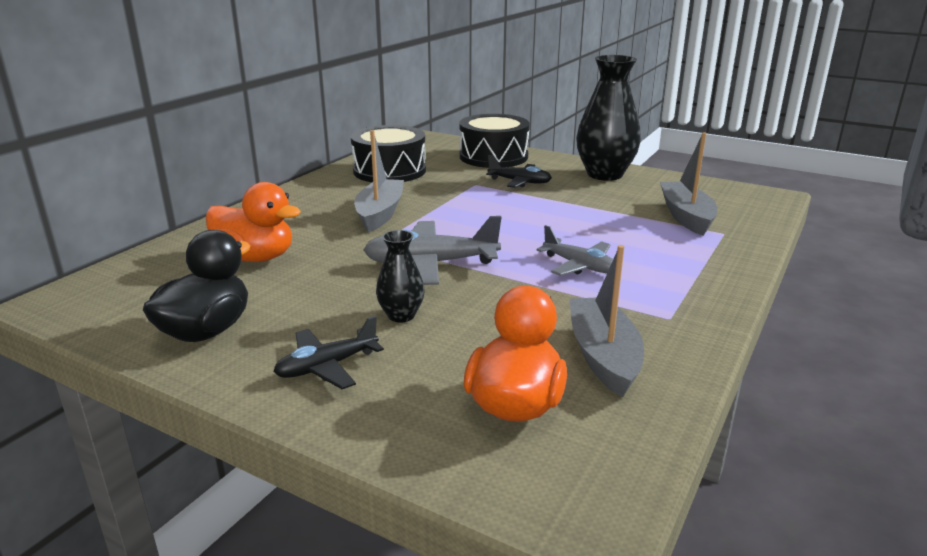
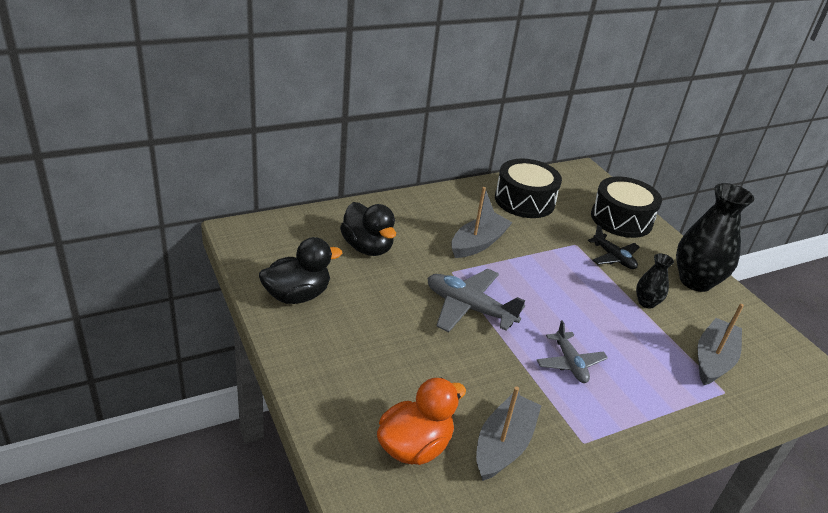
camera: 30 degrees right, 10 degrees up
(255, 257) = (367, 247): orange duck -> black duck
(327, 366) = (338, 358): black plane -> none
(401, 315) = (411, 342): black vase -> black vase (646, 302)

